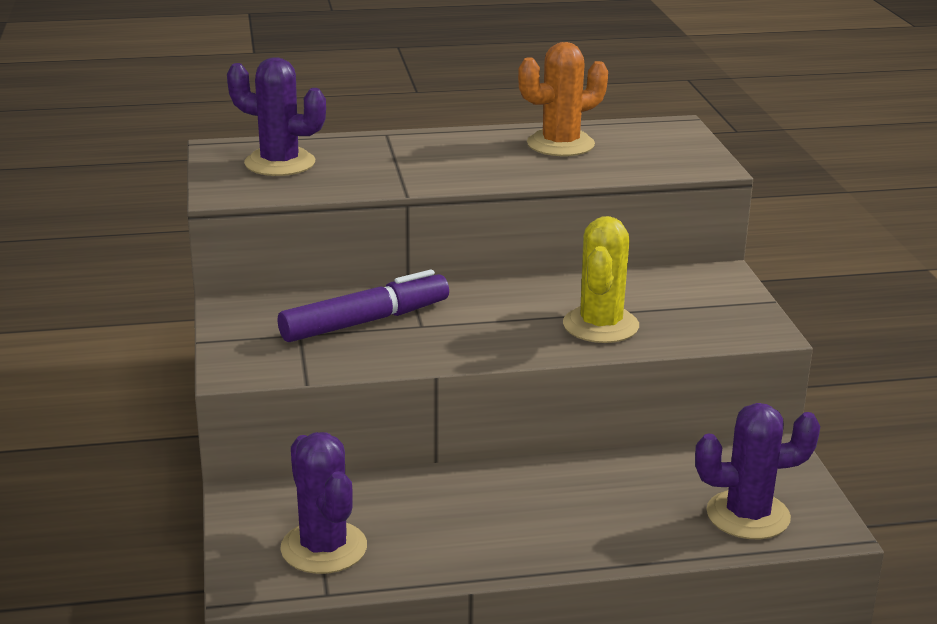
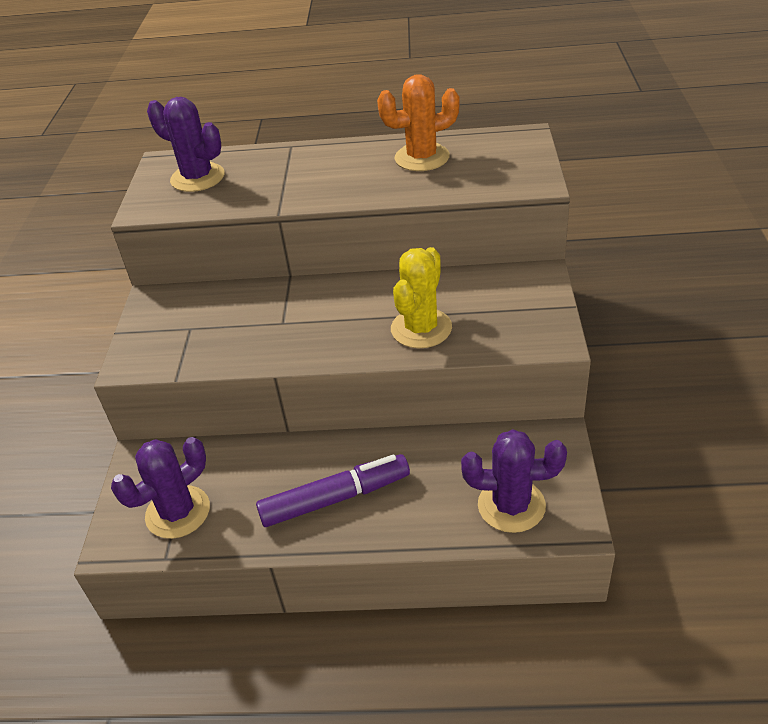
camera: 15 degrees right, 15 degrees up
(324, 548) = (178, 512): purple cactus -> purple cactus turned 60 degrees clockwise
(365, 322) = (241, 317): purple marker -> purple marker (335, 498)

